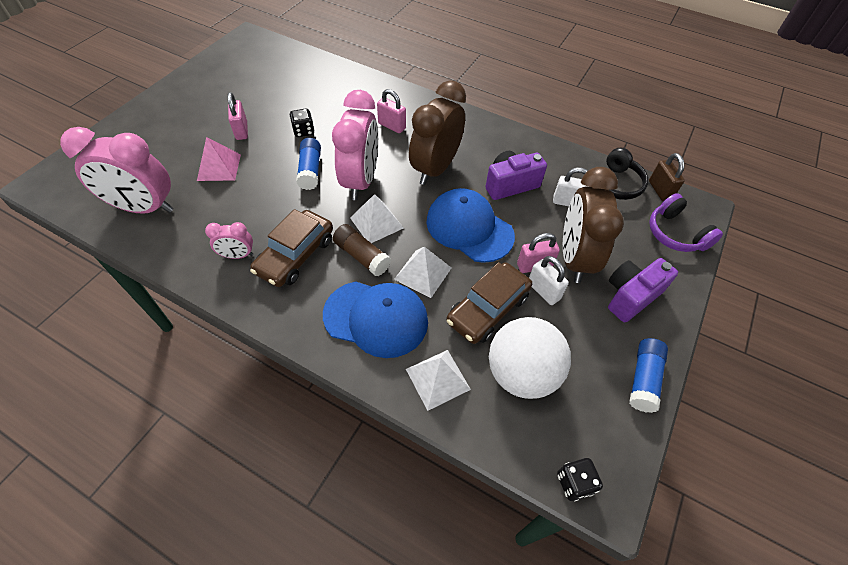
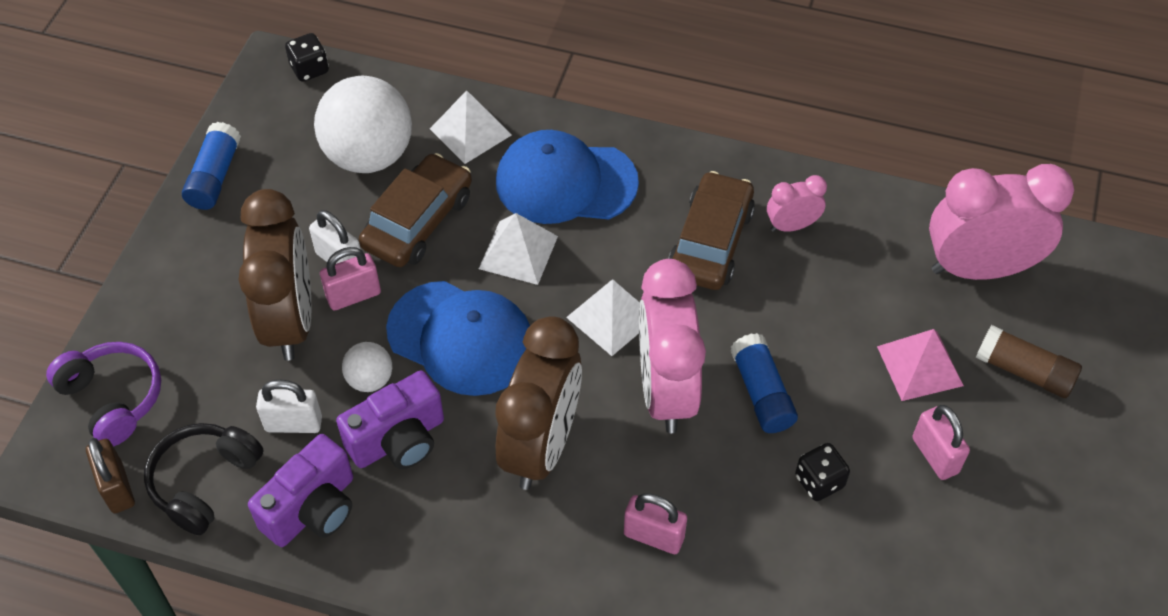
camera: 170 degrees right, 0 degrees up
(362, 256) = (614, 259): brown glue stick -> brown glue stick (1024, 371)
(525, 216) = (370, 379): none -> white ball
(630, 296) = (211, 277): purple camera -> purple camera (312, 509)

